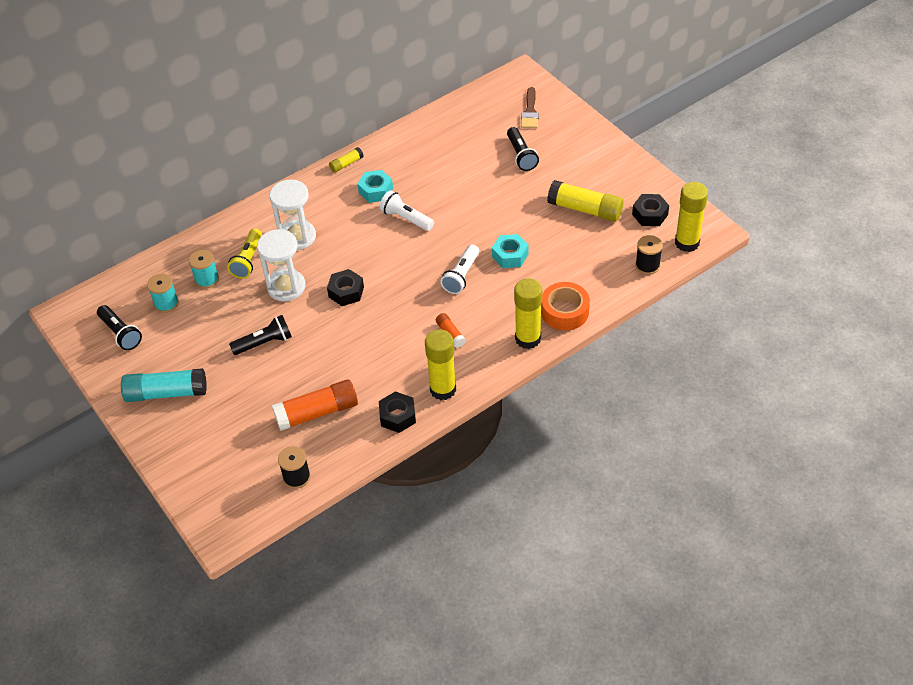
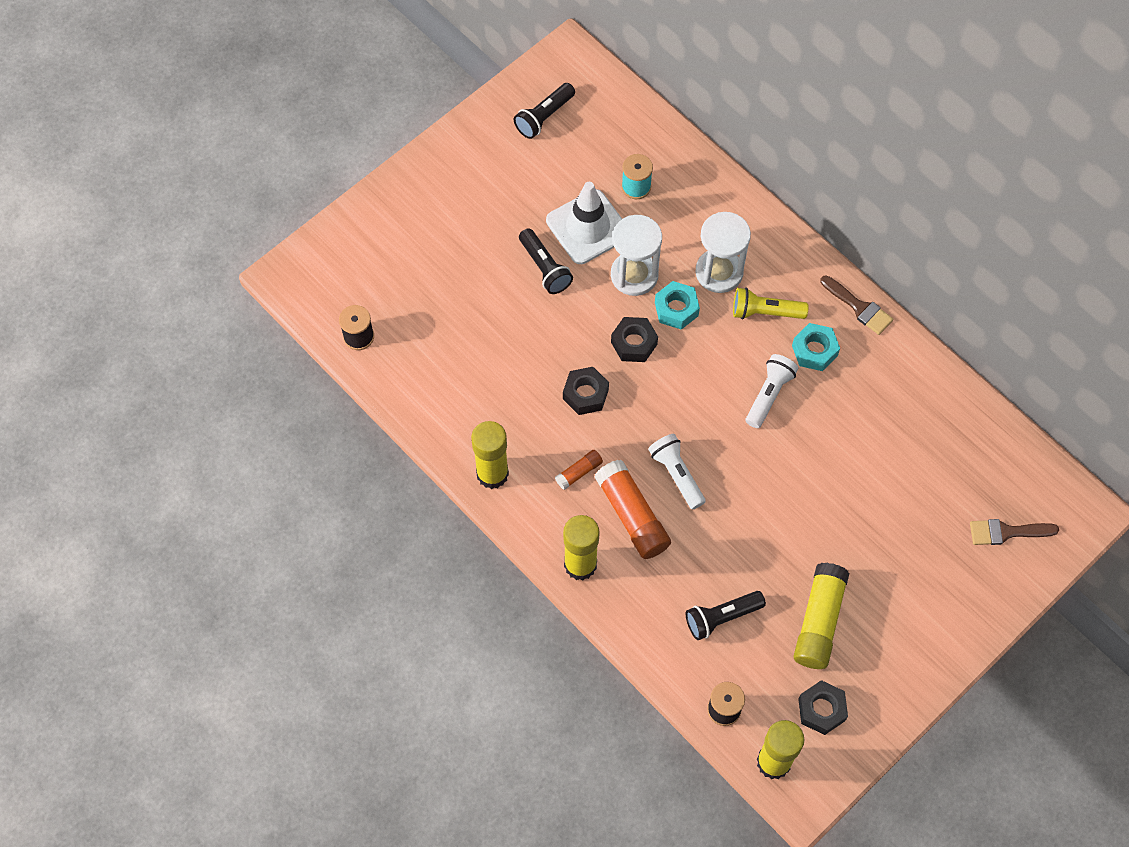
camera: 80 degrees right, 15 degrees up
(166, 303) = (594, 152): turquoise spool -> none
(166, 393) = (463, 182): turquoise glue stick -> none
(234, 312) = (588, 227): none -> white traffic cone
(248, 260) = (672, 225): yellow flashlight -> yellow flashlight (765, 312)
(317, 412) = (448, 342): orange glue stick -> orange glue stick (632, 515)
(346, 164) = (859, 307): yellow glue stick -> brown brush
(397, 416) = (449, 429): black nut -> black nut (585, 394)
(461, 276) = (676, 474): white flashlight -> white flashlight turned 45 degrees clockwise
(510, 255) = (719, 530): turquoise nut -> turquoise nut (676, 309)
(521, 155) = (912, 528): black flashlight -> black flashlight (722, 618)
(564, 311) = (630, 606): orange tape -> none

